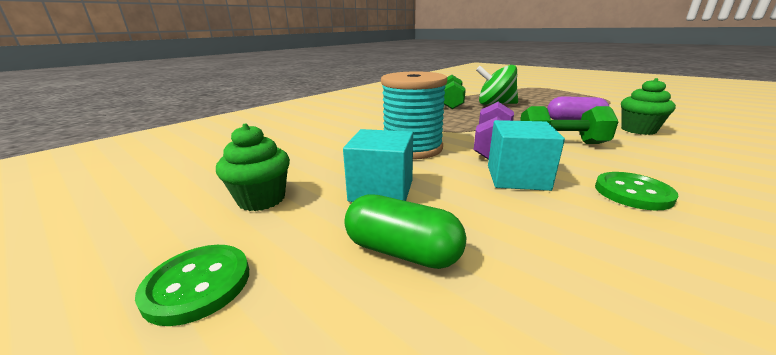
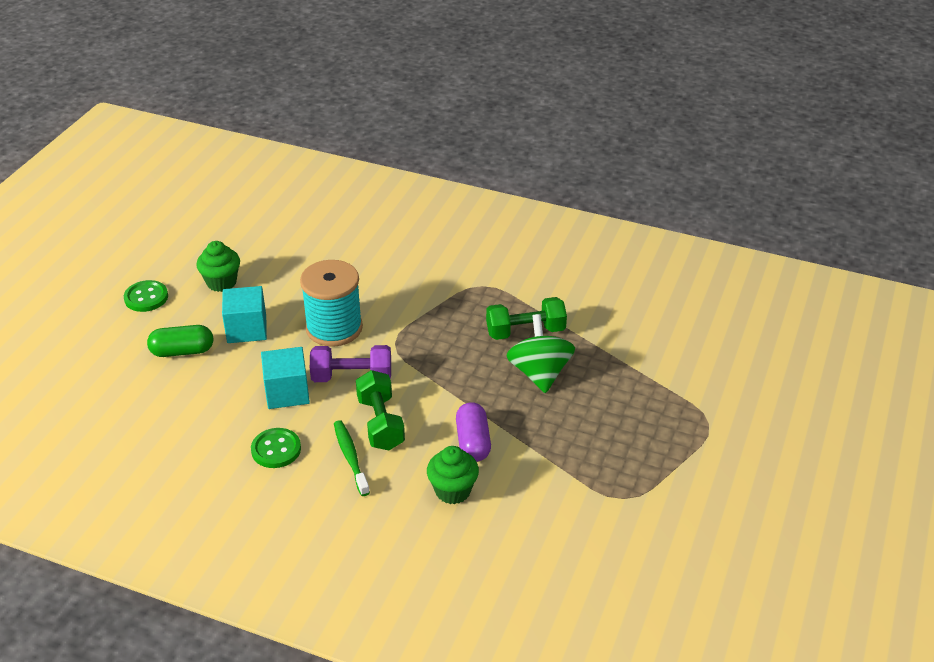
camera: 70 degrees right, 15 degrees up
(402, 251) = (182, 351): green capsule -> green capsule turned 75 degrees clockwise
(619, 157) = (350, 457): none -> green toothbrush

